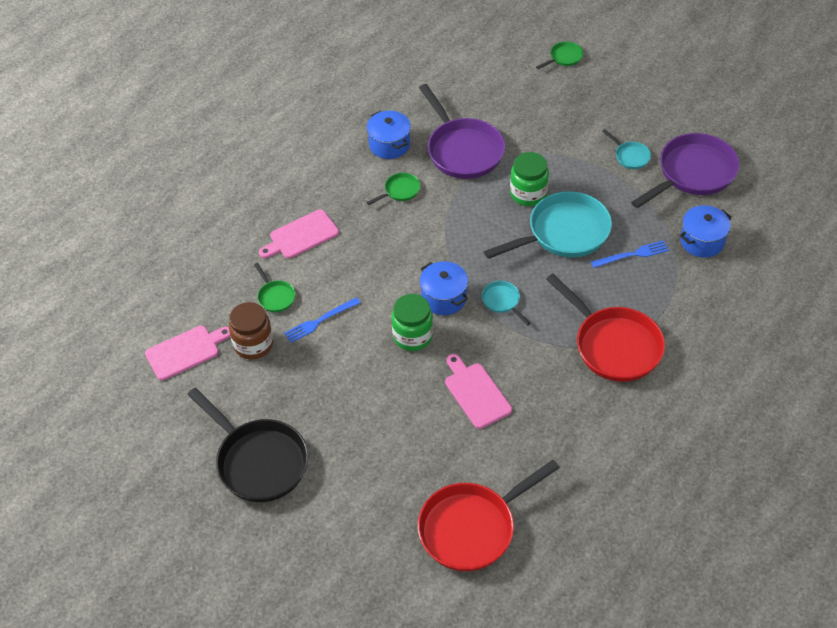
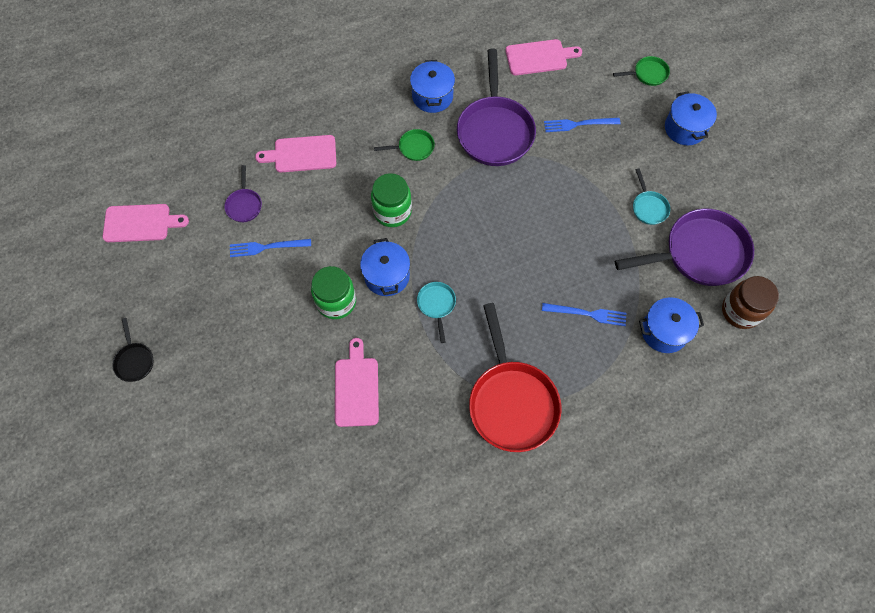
camera: 25 degrees right, 15 degrees up
(253, 344) = (198, 243): brown jar -> brown jar (740, 311)
(258, 461) = (134, 361): black pan -> black pan, size x0.45
(275, 297) = (244, 205): green pan -> purple pan
(463, 79) = (539, 57): none -> pink cutting board
(472, 528) = (270, 524): red pan -> none
(528, 194) = (527, 203): green jar -> green jar (392, 211)
(531, 117) = (578, 124): none -> blue fork
(563, 233) = (536, 260): turquoise pan -> none
(621, 87) = (685, 128): none -> blue pot

